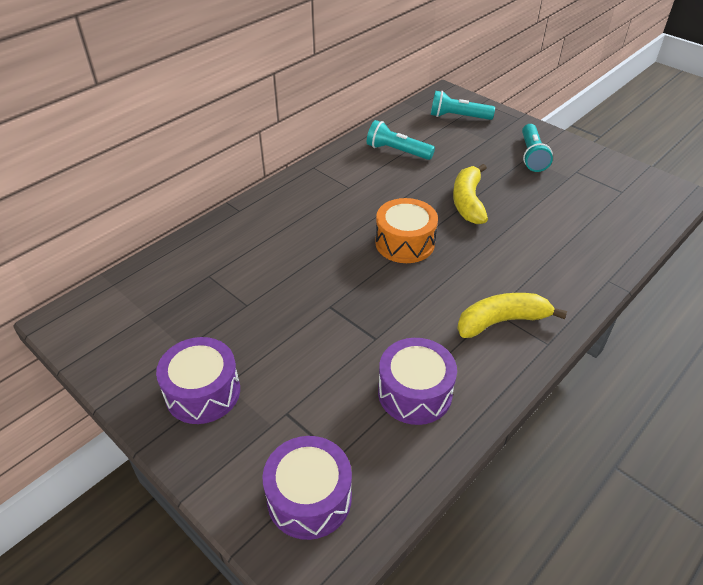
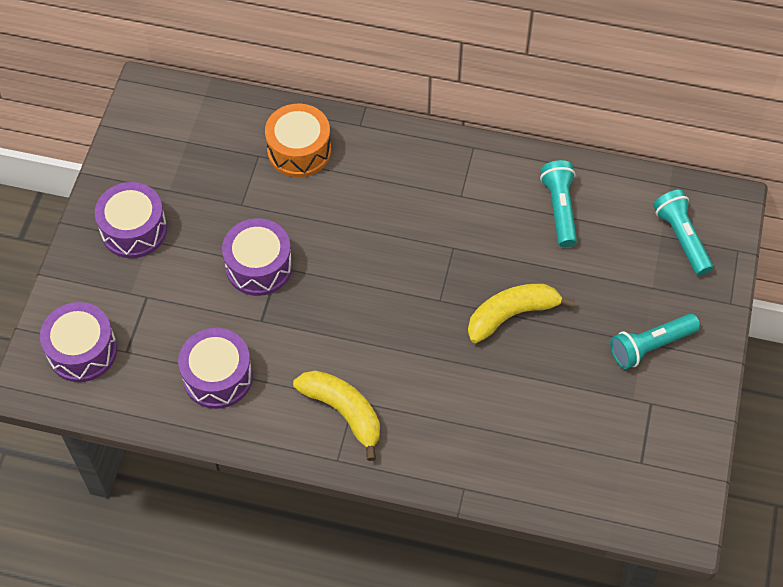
camera: 60 degrees right, 15 degrees up
(319, 318) = (259, 266): none -> purple drum
(405, 243) = (404, 286): orange drum -> orange drum (299, 150)

